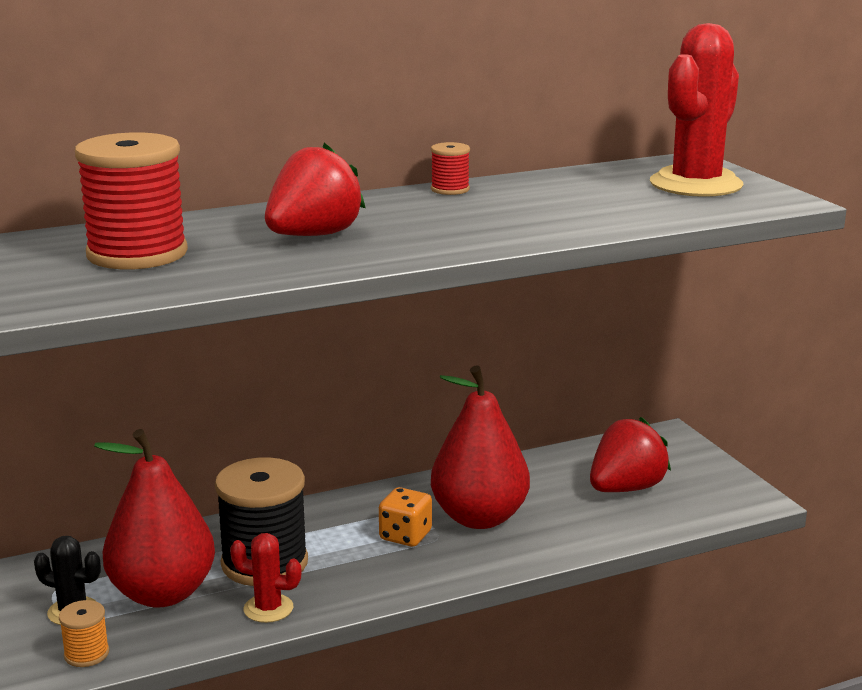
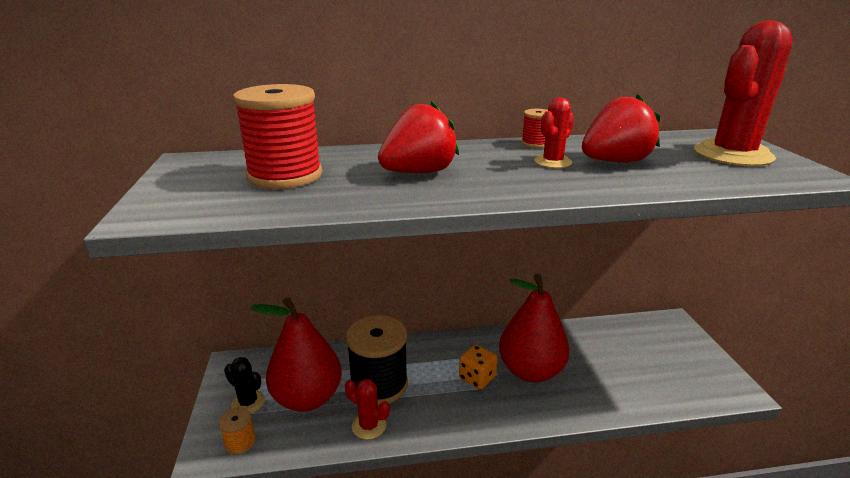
camera: 15 degrees right, 5 degrees up
(479, 210) = (552, 162): none -> red cactus
(626, 488) = (639, 363): red strawberry -> red strawberry (615, 162)

